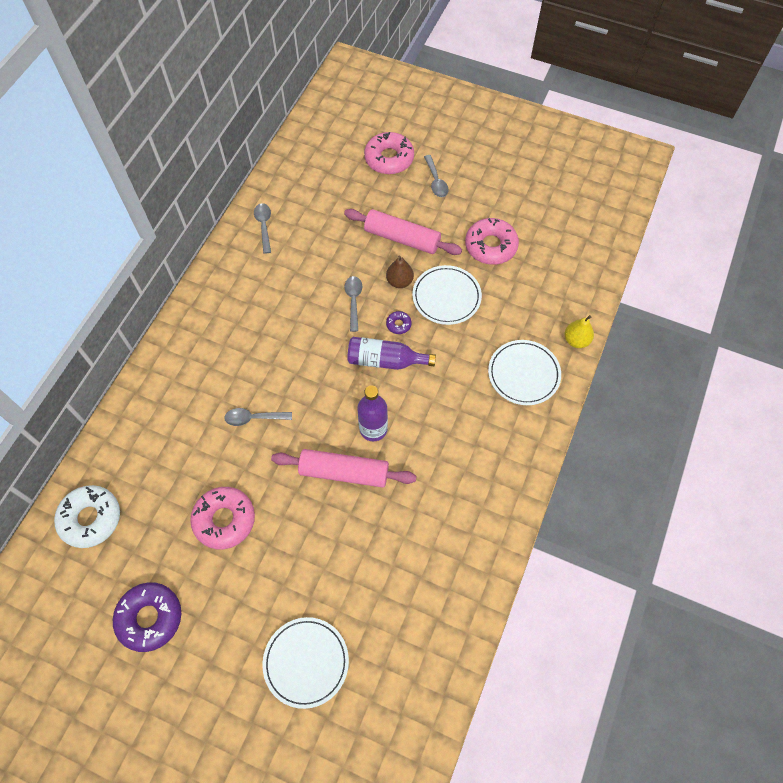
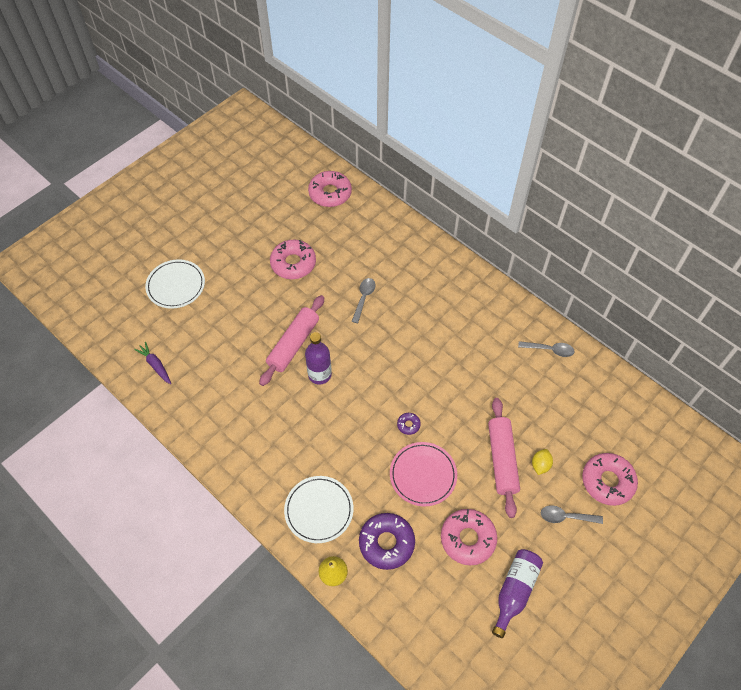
camera: 110 degrees right, 5 degrees down
(90, 518) = (330, 193): white donut -> pink donut
(150, 618) = (249, 212): purple donut -> purple donut (386, 543)
(353, 301) = (445, 397): grey spoon -> none
(385, 360) = (377, 403): purple bottle -> purple bottle (514, 591)
(395, 208) = (540, 465): none -> yellow lemon
(399, 281) = (453, 441): brown pear -> none
(402, 238) = (502, 459): pink rolling pin -> pink rolling pin turned 45 degrees counterclockwise
(433, 626) = (155, 365): none -> purple carrot
(446, 297) = (423, 475): white plate -> pink plate

